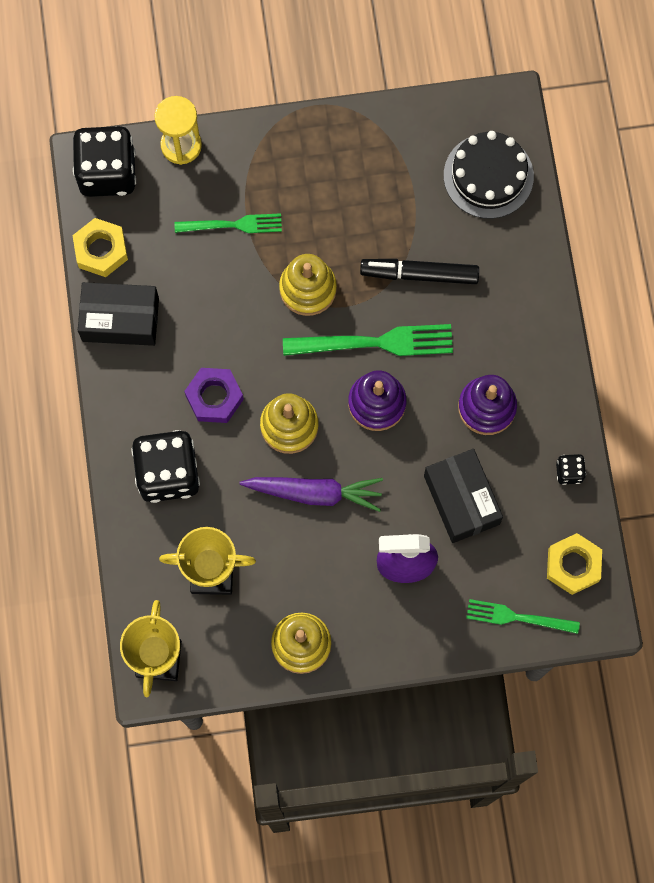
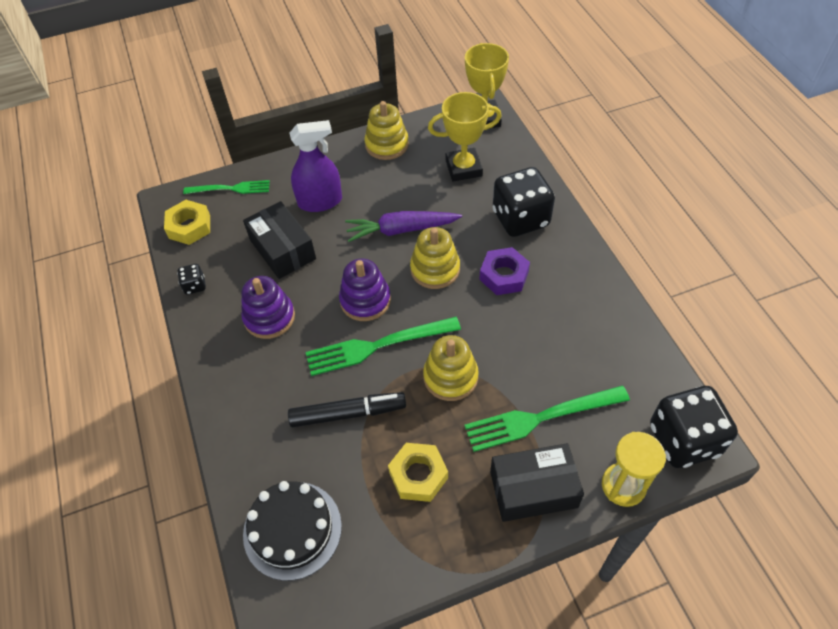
camera: 170 degrees right, 20 degrees down
(101, 250) = (653, 367): yellow nut -> yellow nut (418, 475)
(120, 319) = (608, 315): black box -> black box (533, 489)
(233, 225) = (539, 418): green fork -> green fork, size x1.56

